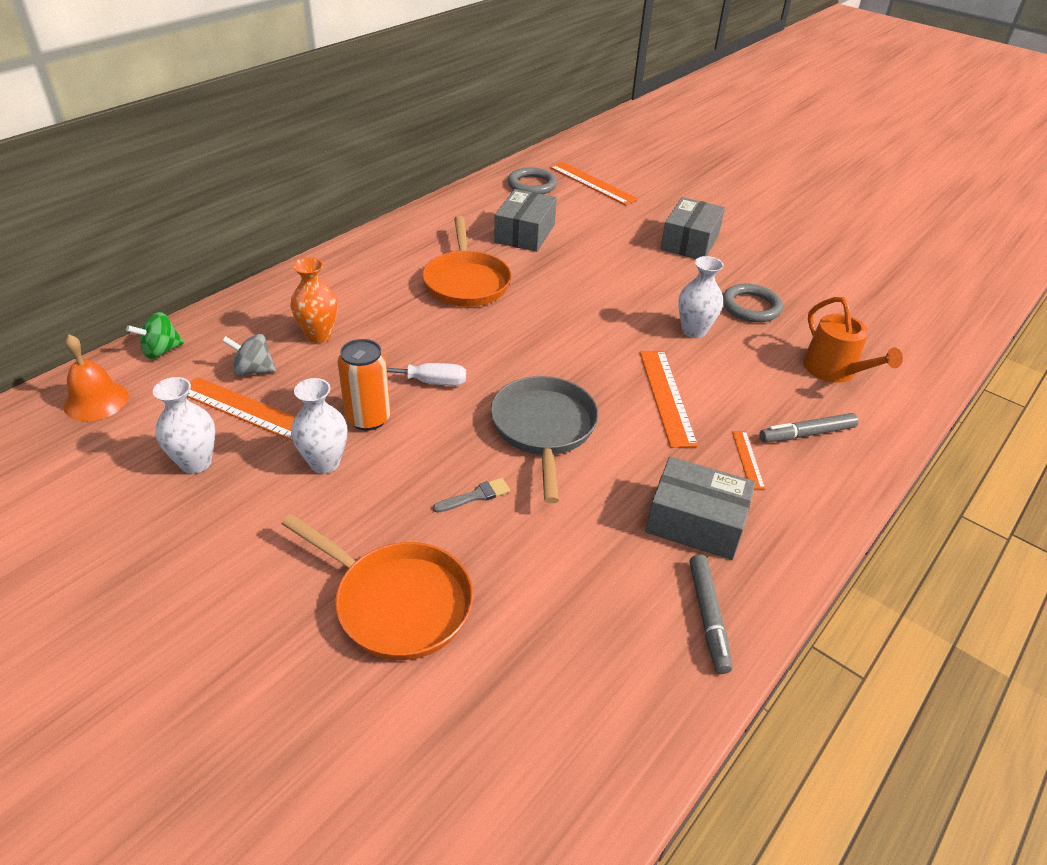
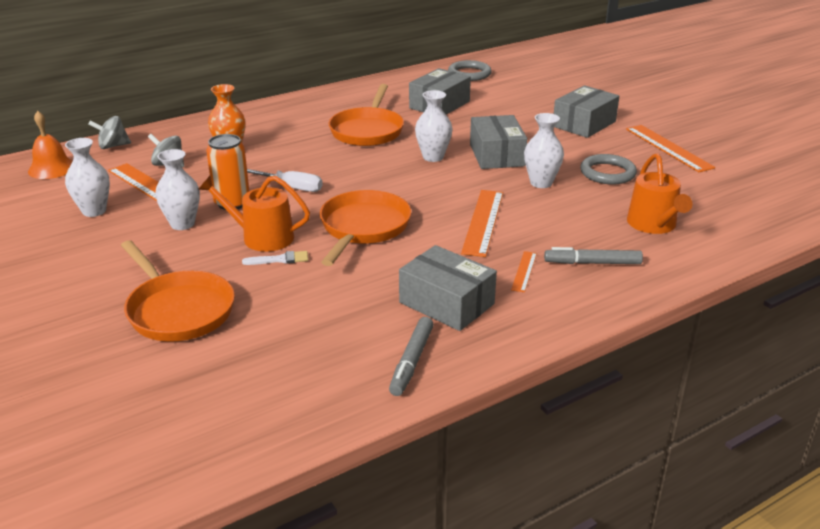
camera: 20 degrees right, 10 degrees down
(161, 351) = (113, 146): green spinning top -> grey spinning top
(434, 465) = (262, 237): none -> orange watering can
(475, 496) = (280, 259): grey brush -> white brush
(543, 429) = (363, 228): grey pan -> orange pan
(561, 311) = (433, 157): none -> white vase
(592, 183) = (524, 77): orange ruler -> orange ruler (668, 148)
(626, 298) = (496, 155): none -> grey box

